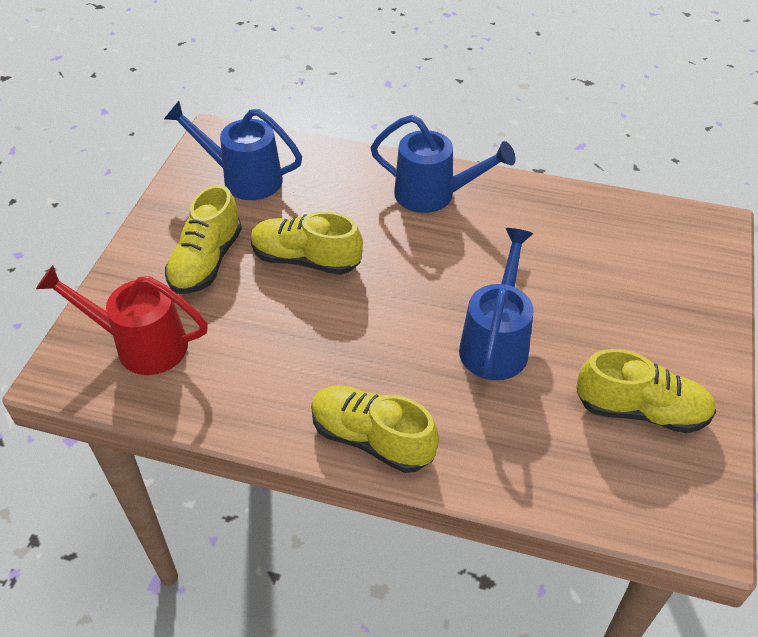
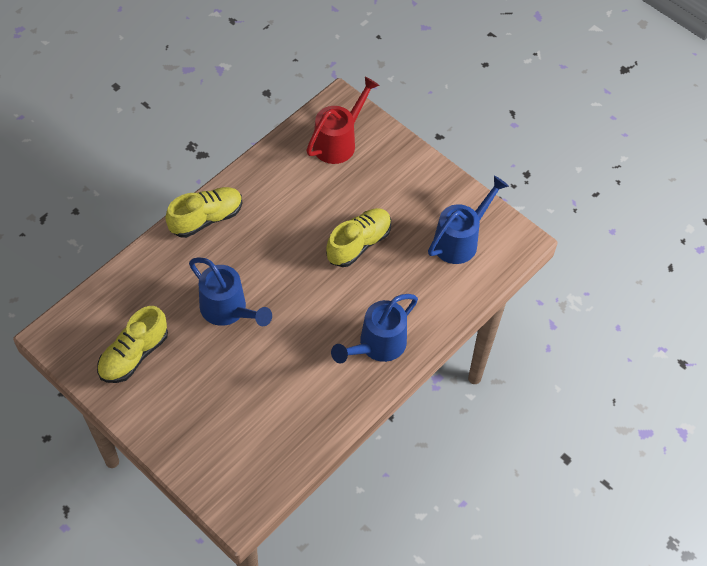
camera: 115 degrees right, 10 degrees up
(206, 261) = (388, 192): yellow shoe -> none

